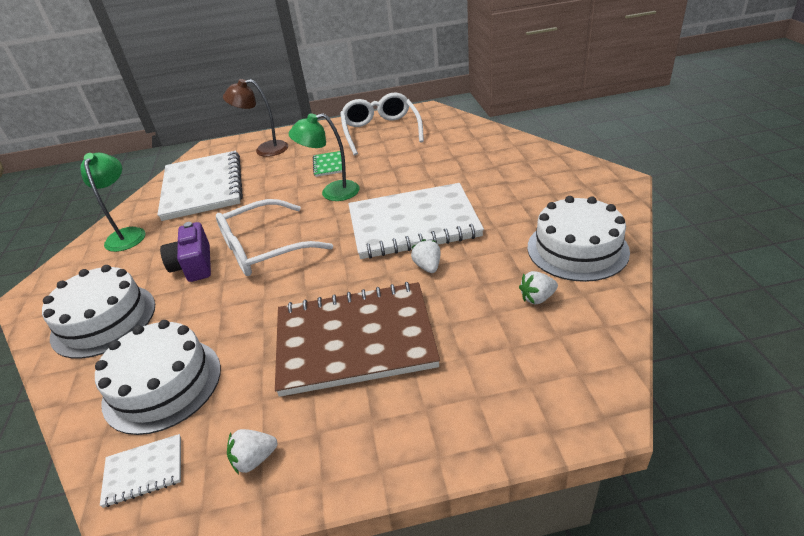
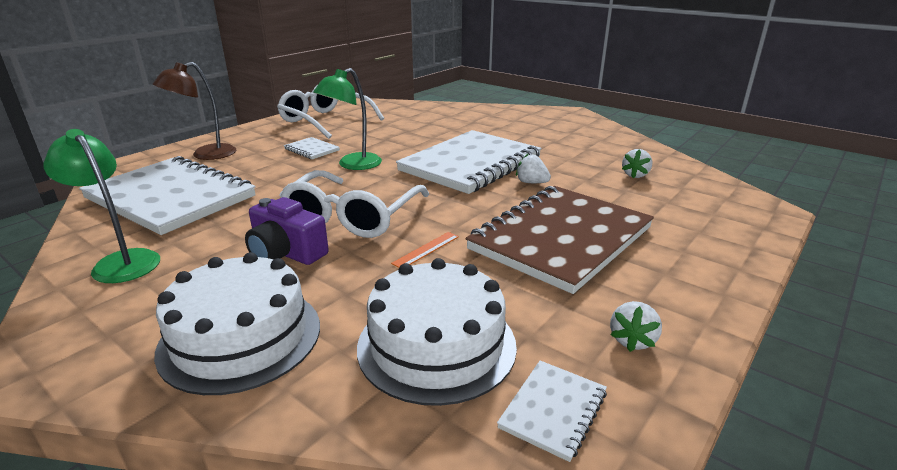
camera: 45 degrees left, 10 degrees down
(261, 302) = (426, 250): none -> orange ruler
(329, 165) = (312, 150): green notebook -> white notebook
(577, 249) = (611, 147): white cake -> none

